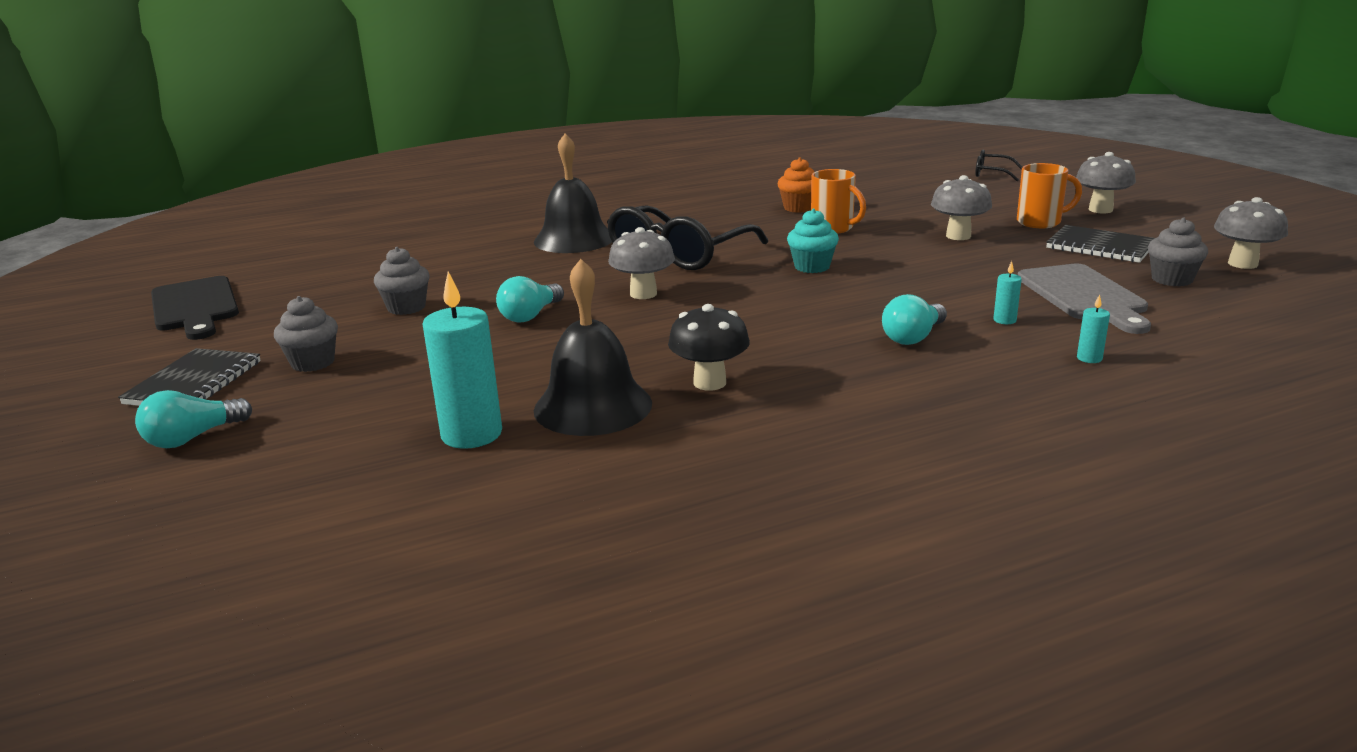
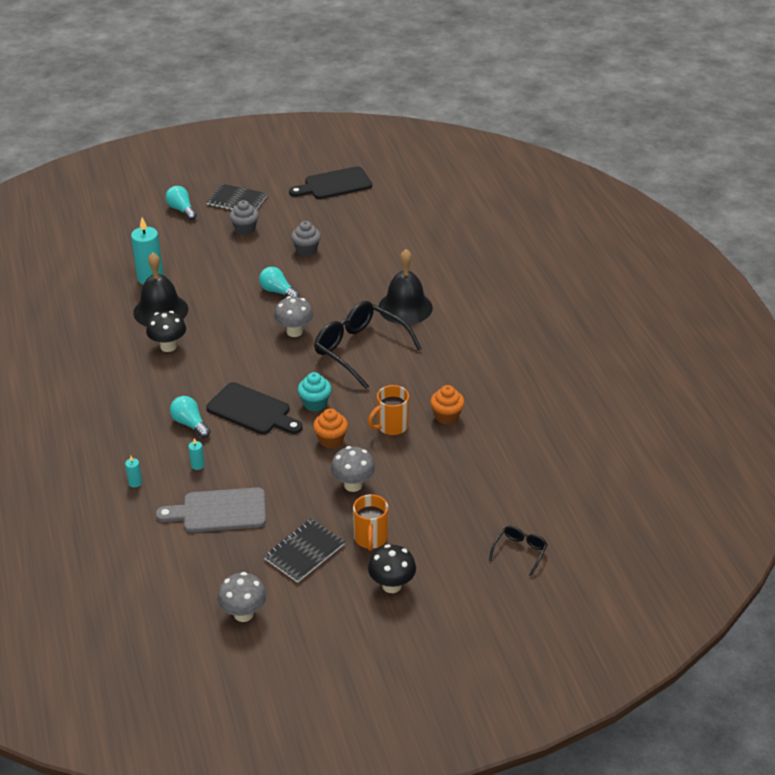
camera: 95 degrees right, 15 degrees up
(851, 300) = (252, 410): none -> black cutting board
(882, 252) = (331, 440): none -> orange cupcake
(1100, 210) = (392, 585): grey mushroom -> black mushroom
(1171, 279) = (229, 563): grey cupcake -> none

